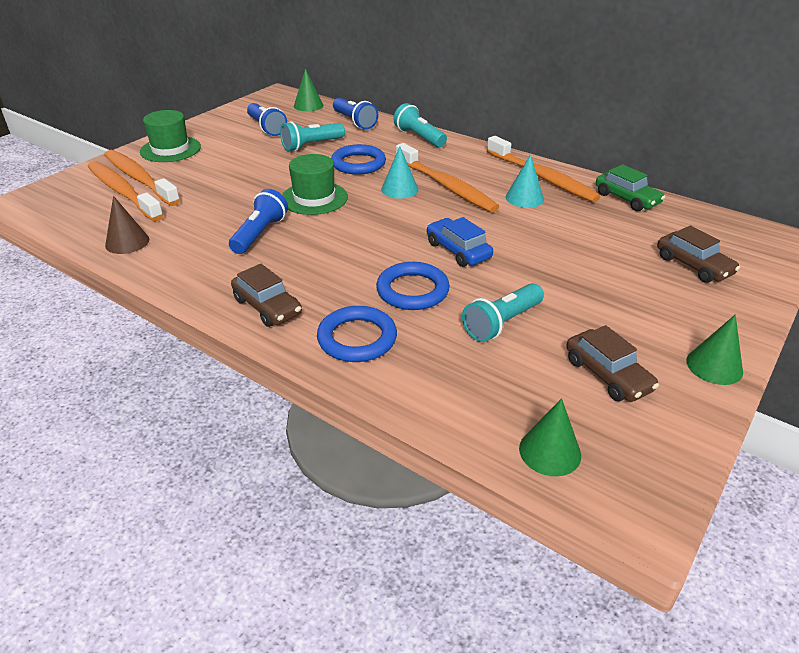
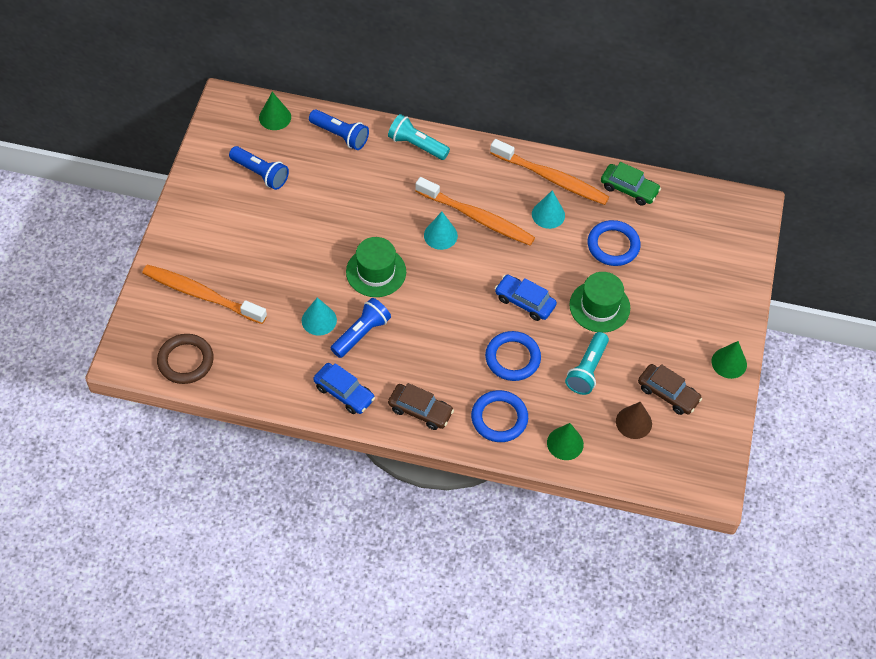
camera: 25 degrees left, 20 degrees up
(74, 213) = (185, 361): none -> brown ring
(123, 192) = (203, 318): orange toothbrush -> none
(127, 242) = (262, 380): brown cone -> brown cone (633, 422)
(170, 149) = (193, 240): green hat -> green hat (599, 306)
(198, 271) = (344, 393): none -> blue car
(227, 216) = (319, 320): none -> turquoise cone
(260, 234) = (361, 333): blue flashlight -> blue flashlight turned 45 degrees clockwise
(311, 145) = (324, 191): turquoise flashlight -> none
(358, 163) = (384, 207): blue ring -> blue ring (613, 245)
(550, 451) = (653, 465): green cone -> green cone (565, 443)
(693, 265) = (697, 262): brown car -> none

